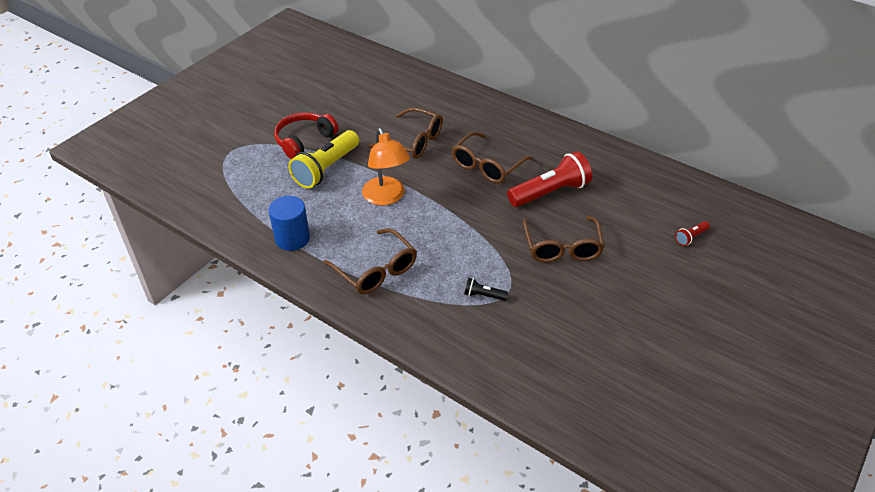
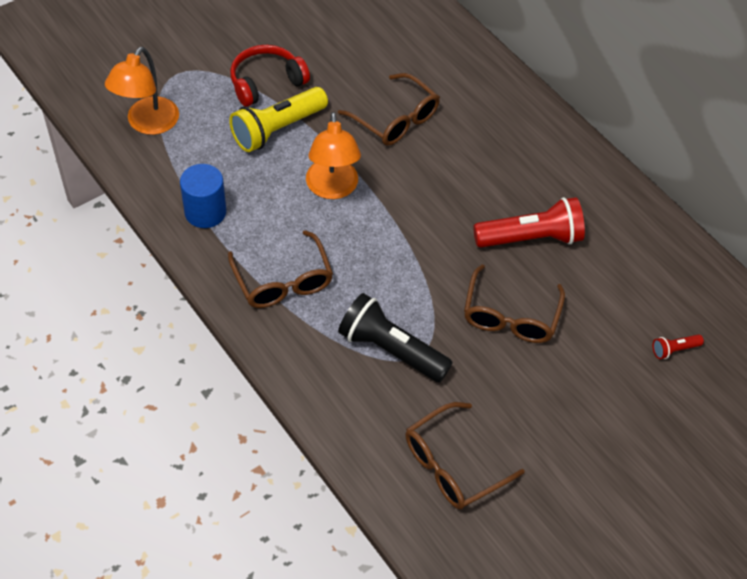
camera: 15 degrees right, 10 degrees up
(220, 190) = (147, 124): none -> orange lamp
(483, 295) = (391, 349): black flashlight -> black flashlight, size x2.25
(487, 165) = (471, 179): brown glasses -> brown glasses (453, 464)

